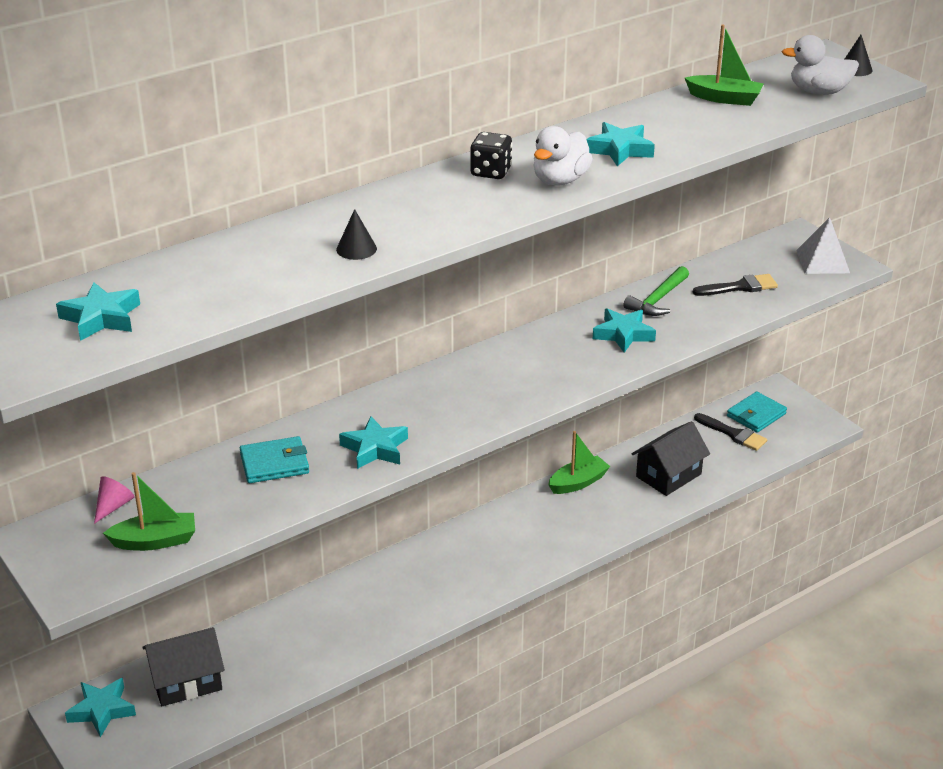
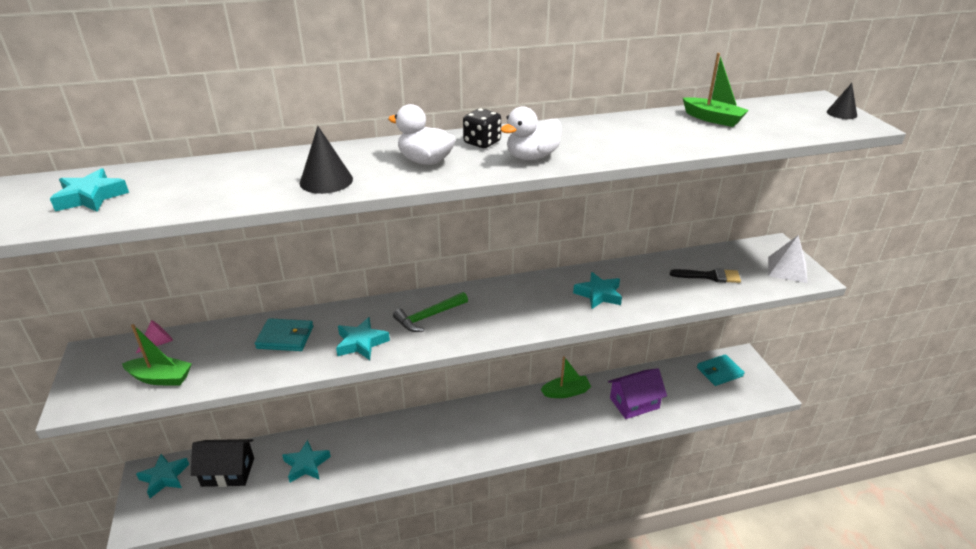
camera: 20 degrees right, 0 degrees up
(356, 249) = (326, 181): black cone -> black cone, size x1.53
(620, 150) = (599, 142): turquoise star -> turquoise star (306, 465)
(658, 300) = (639, 273): green hammer -> green hammer (428, 317)
(668, 475) = (634, 403): black house -> purple house
(733, 434) = (696, 382): black brush -> none
(819, 92) = (800, 125): white duck -> white duck (425, 161)

